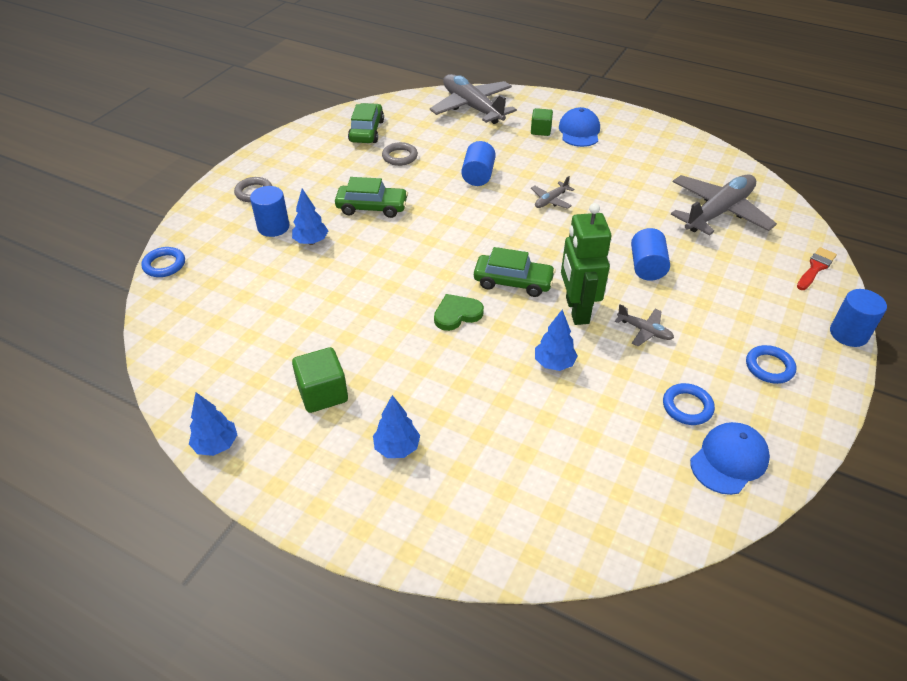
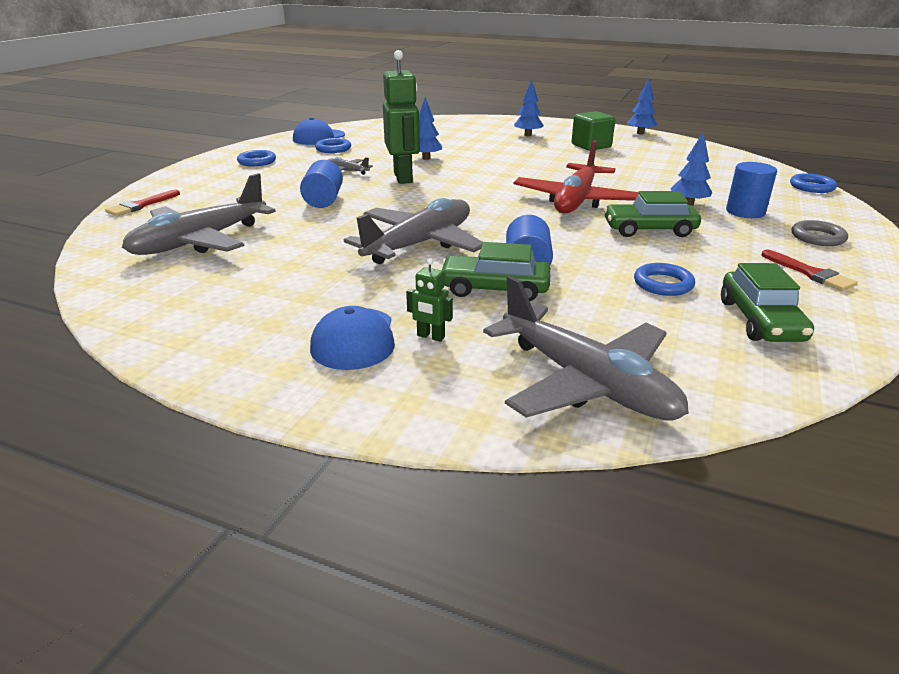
camera: 175 degrees right, 15 degrees down
(301, 160) = (810, 273): none -> red brush
(400, 157) = (663, 284): grey ring -> blue ring
(410, 252) = (575, 201): none -> red plane
(457, 314) = (510, 173): green heart -> none
(513, 282) = (462, 188): green car -> green car (494, 289)
(540, 130) = (430, 336): green cube -> green robot
(551, 200) = (420, 244): grey plane -> grey plane, size x2.26
(848, 334) = (169, 175): blue cylinder -> none

